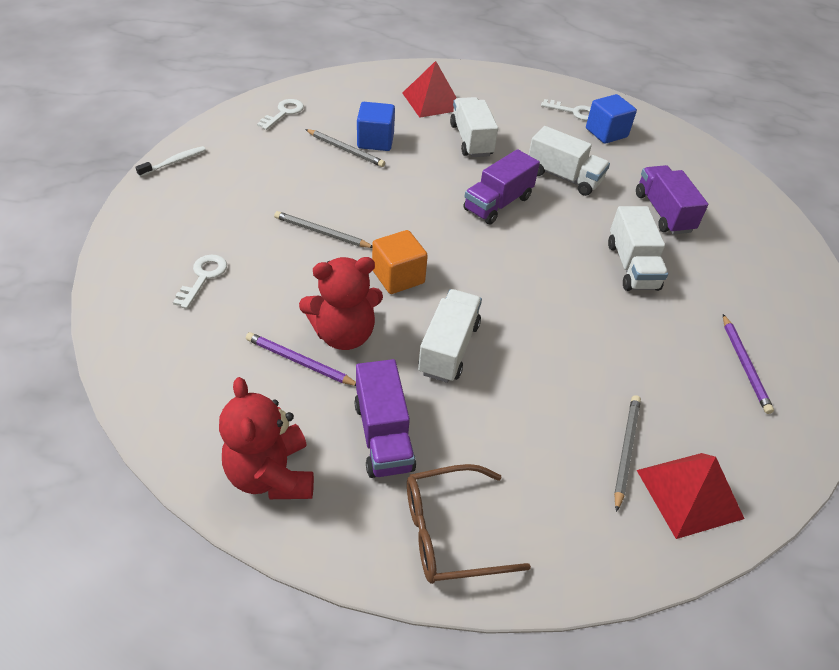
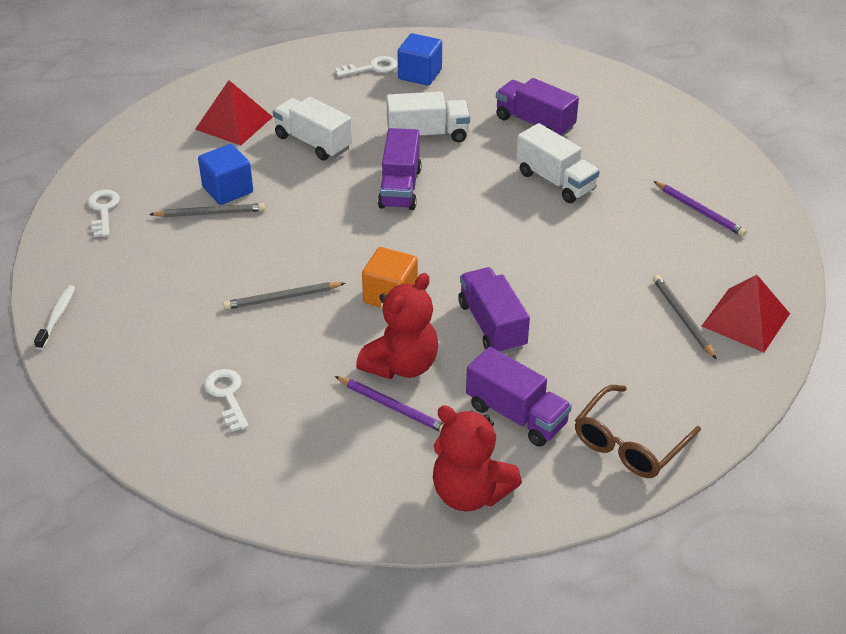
camera: 35 degrees left, 5 degrees down
(299, 362) = (393, 407): purple pencil -> purple pencil turned 135 degrees counterclockwise
(449, 348) = (492, 325): white truck -> purple truck

